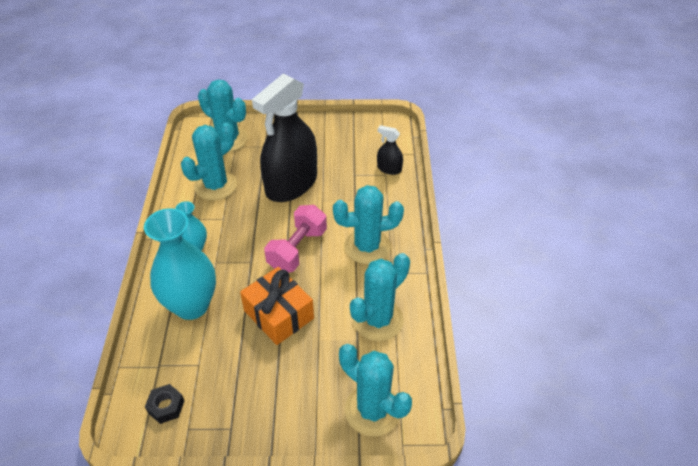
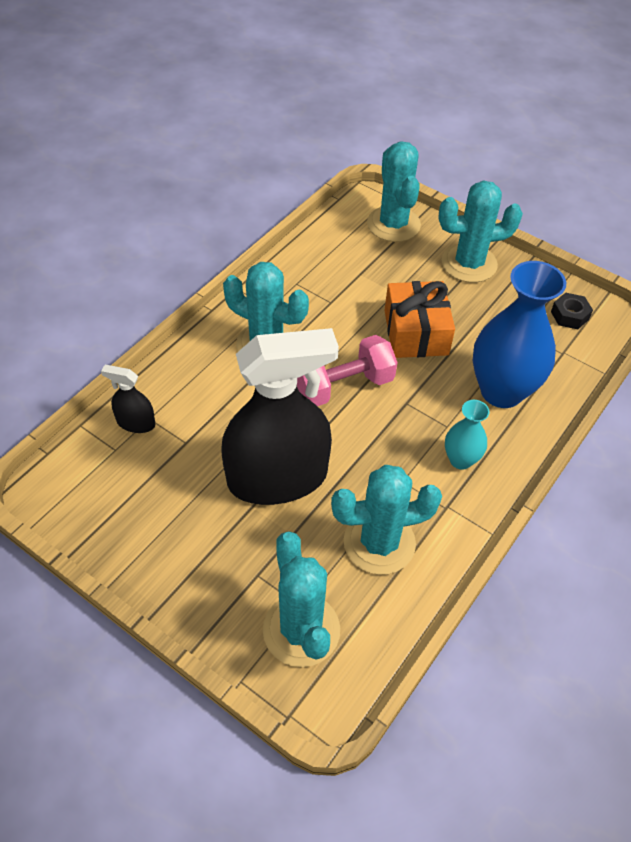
camera: 145 degrees left, 5 degrees up
(191, 305) = (501, 391): turquoise vase -> blue vase
(378, 320) = (326, 277): turquoise cactus -> turquoise cactus (469, 263)
(389, 169) = (136, 423): black spray bottle -> black spray bottle turned 135 degrees clockwise

